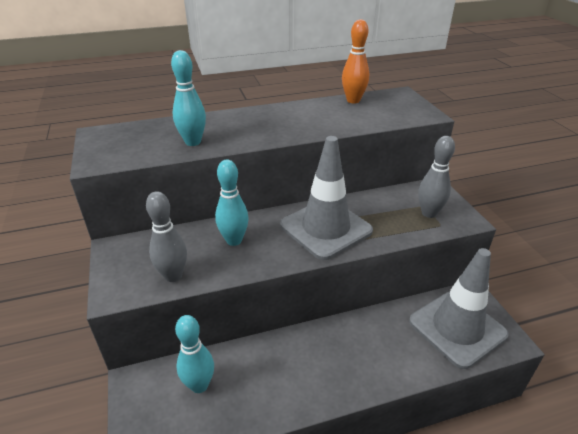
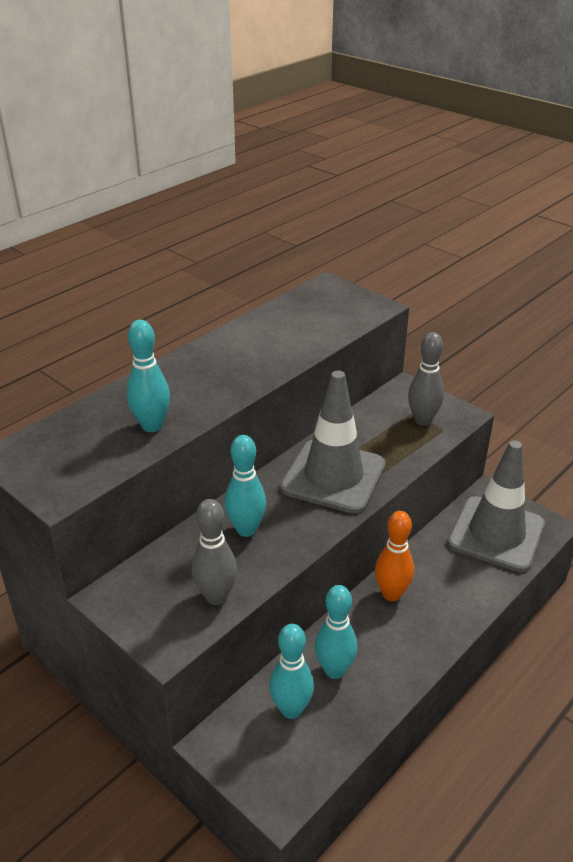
camera: 30 degrees left, 0 degrees up
(251, 372) = (334, 670): none -> turquoise bowling pin
(353, 100) = (283, 310): orange bowling pin -> orange bowling pin (391, 594)

